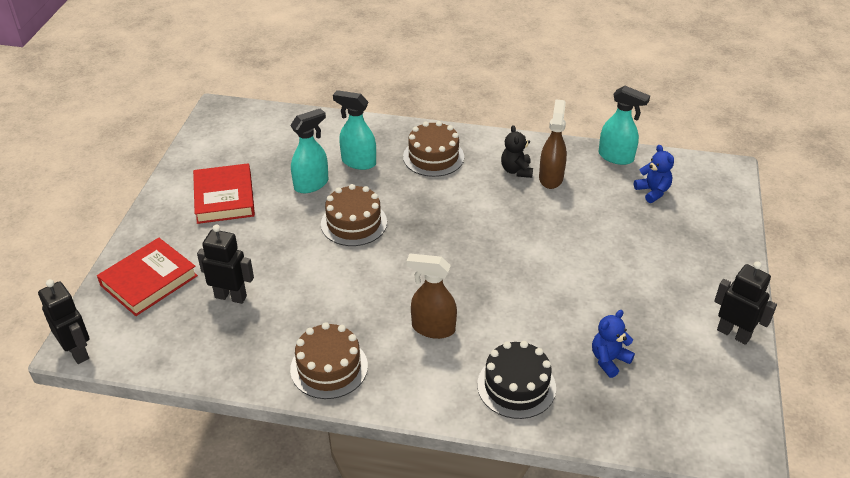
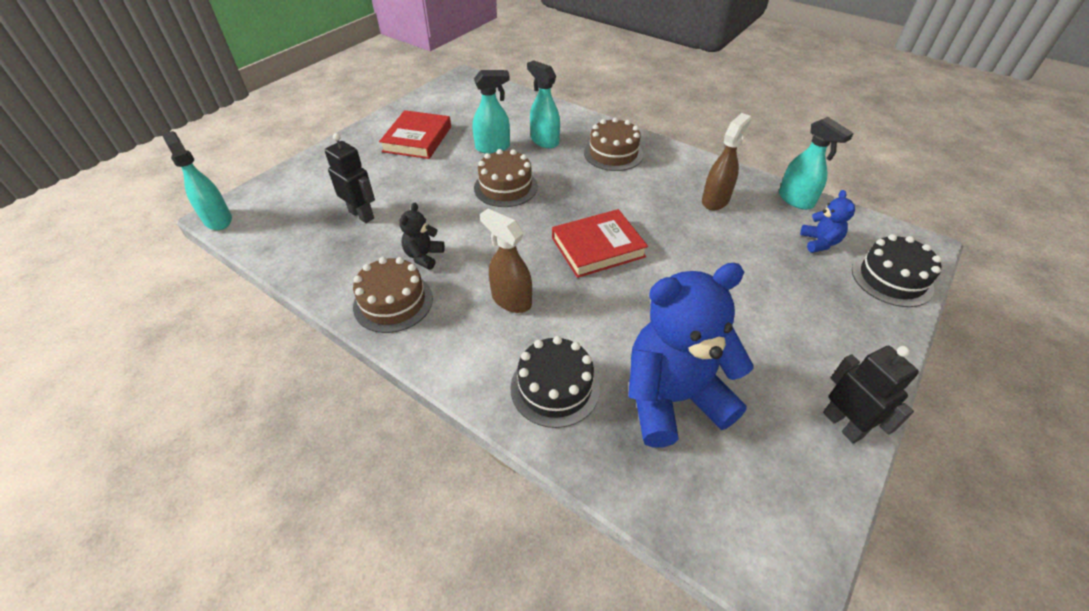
camera: 25 degrees right, 5 degrees up
(78, 351) = (218, 219): black robot -> turquoise spray bottle
(149, 280) = (312, 183): red book -> red book (598, 247)
(516, 170) = (684, 185): black teddy bear -> black teddy bear (424, 256)
(609, 360) = (673, 398): blue teddy bear -> blue teddy bear, size x2.27
(718, 206) = (891, 279): none -> black cake

